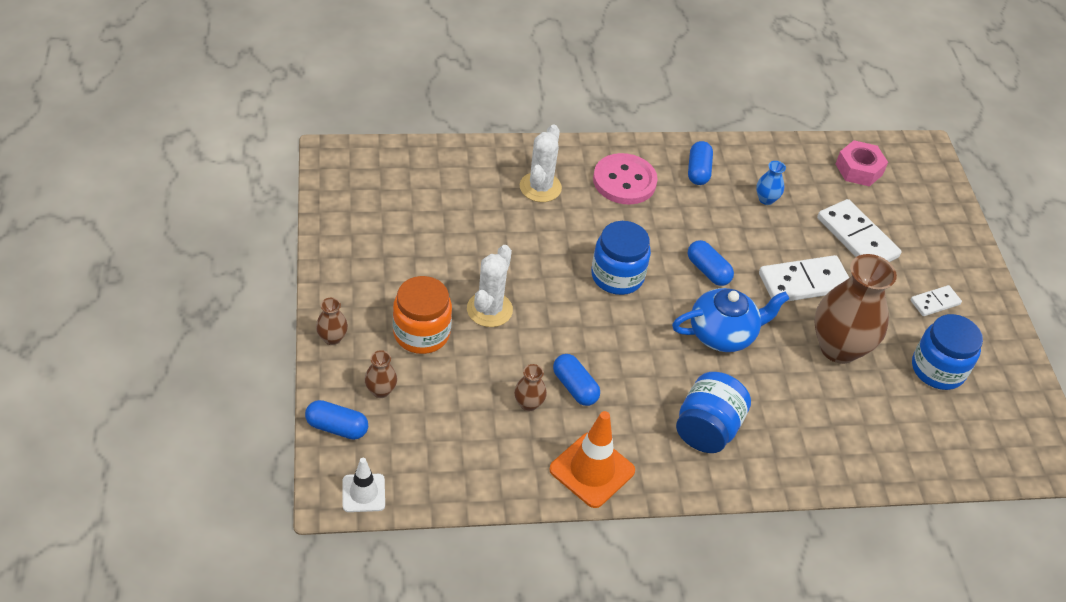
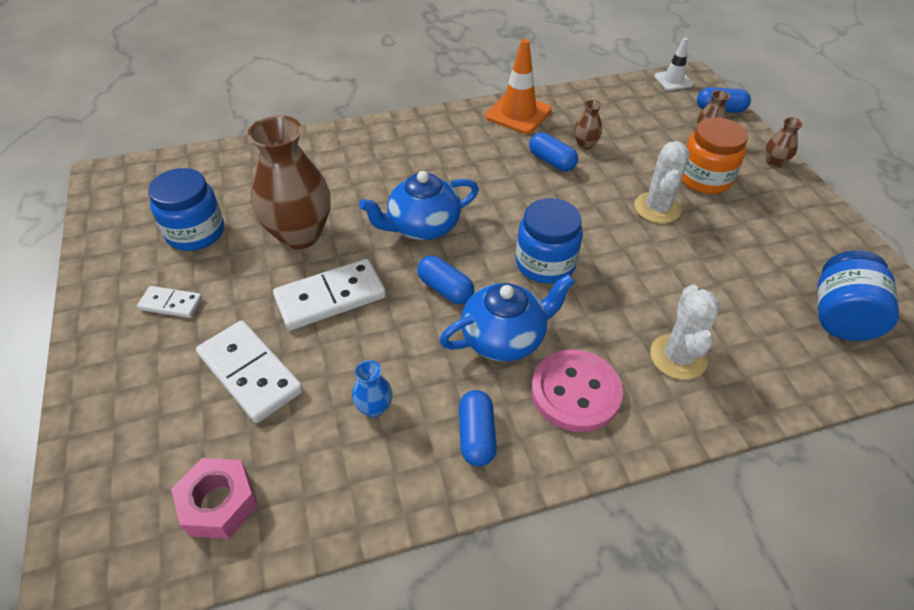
camera: 175 degrees right, 0 degrees up
(666, 224) = (504, 338): none -> blue teapot
(707, 429) = (430, 151): blue jar -> blue jar (840, 316)
(935, 302) = (171, 304): white domino -> white domino turned 45 degrees clockwise

